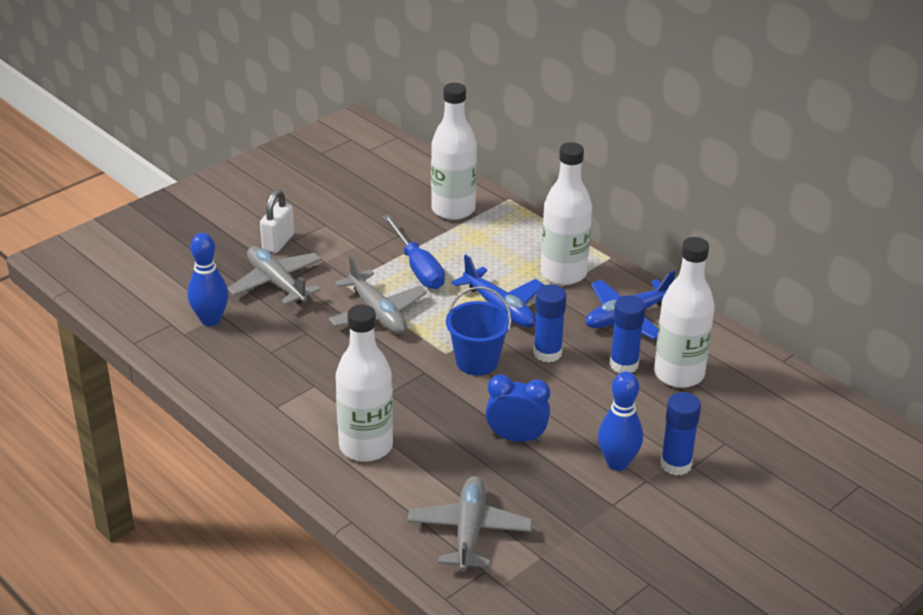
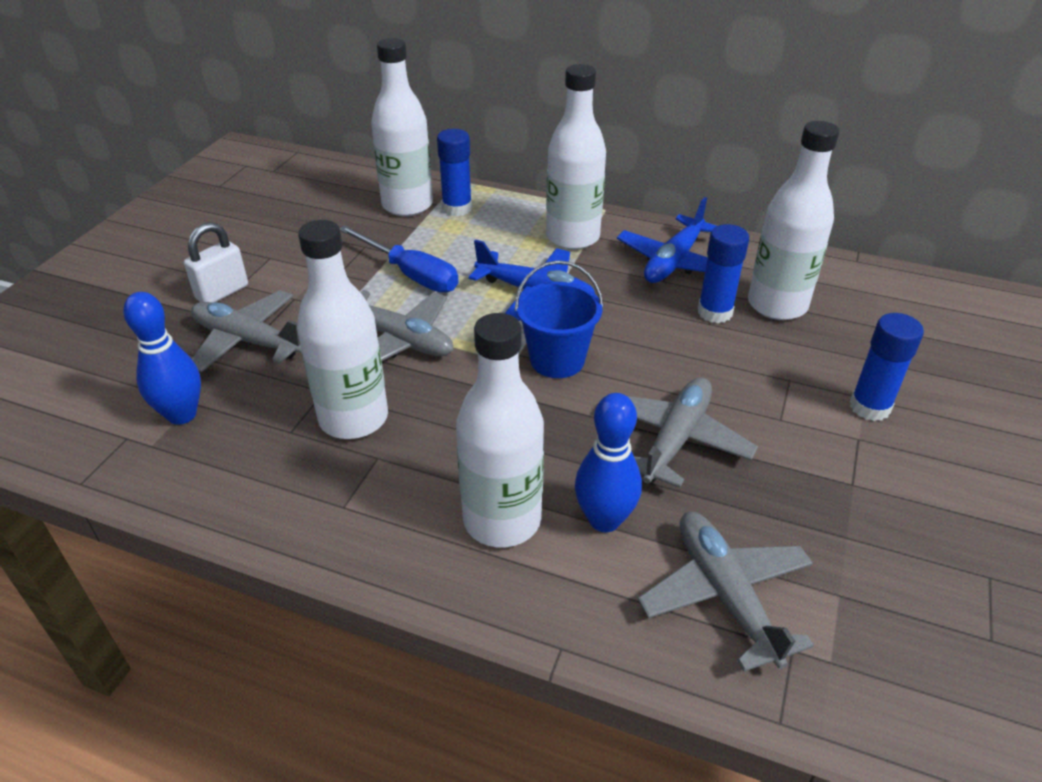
camera: 25 degrees left, 5 degrees up
(278, 242) = (222, 292): white padlock -> white padlock turned 45 degrees clockwise
(314, 356) = (353, 418): none -> white bottle
(516, 438) = (676, 439): blue clock -> grey plane
(547, 353) = (626, 325): blue glue stick -> blue glue stick (457, 208)
(617, 463) = (810, 428): blue bowling pin -> blue bowling pin (604, 520)

